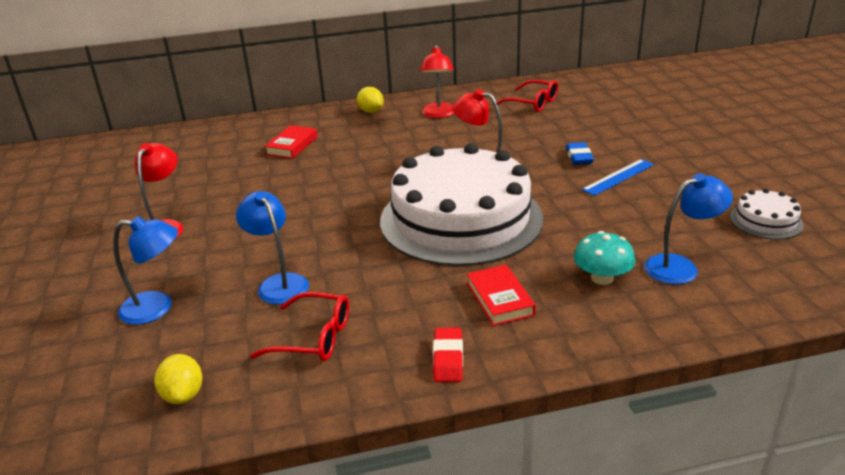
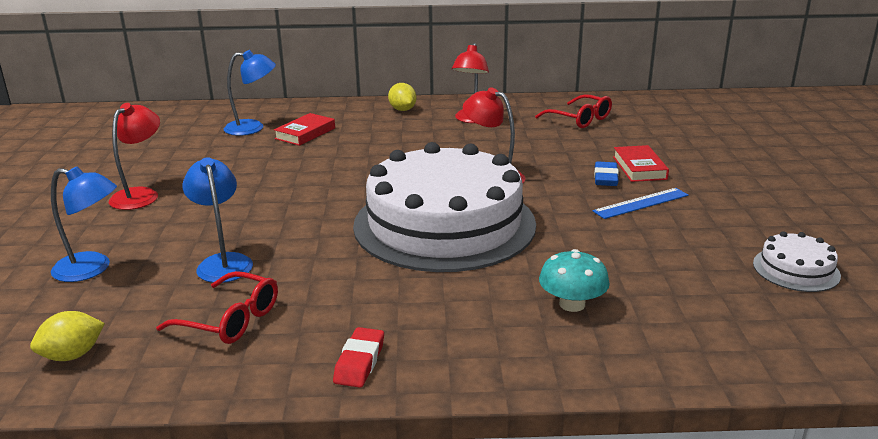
camera: 10 degrees right, 5 degrees down
(183, 395) = (72, 355): yellow lemon -> yellow lemon turned 60 degrees clockwise
(499, 299) = (446, 310): red book -> red book (639, 168)
(680, 267) = (669, 305): blue lamp -> blue lamp (253, 128)

